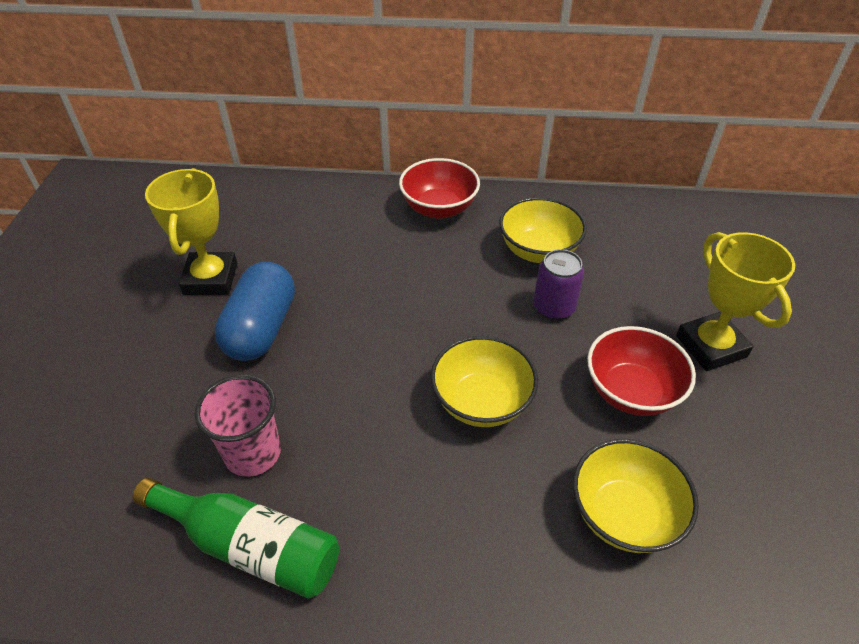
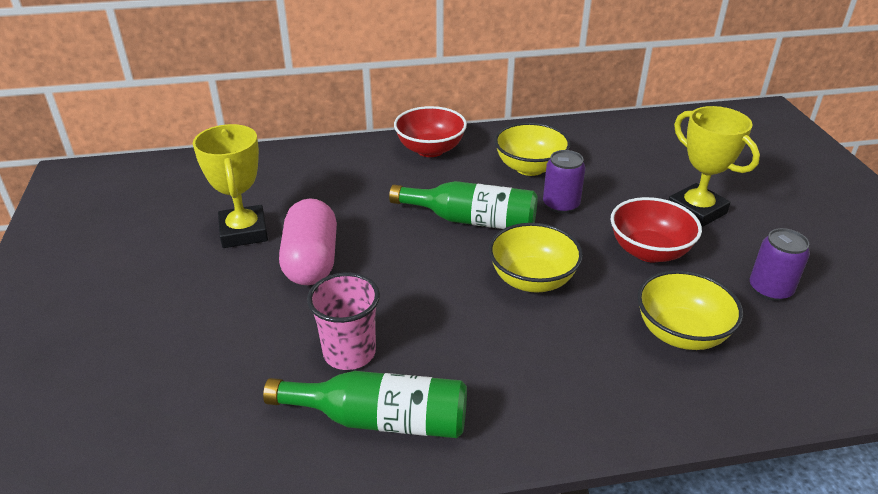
camera: 15 degrees left, 10 degrees down
(261, 328) = (311, 261): blue capsule -> pink capsule
(446, 309) = (471, 220): none -> green bottle
(759, 477) = (770, 289): none -> purple can

